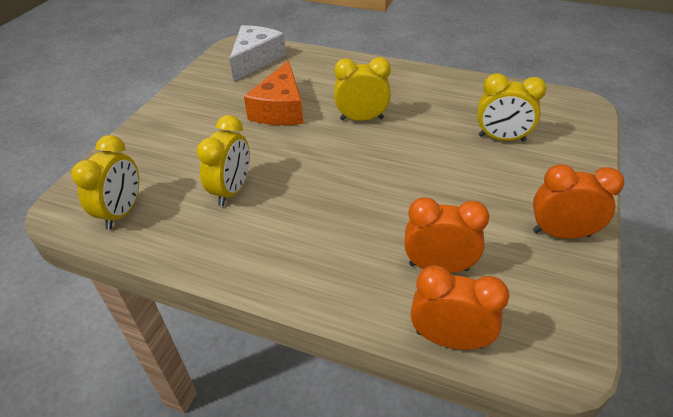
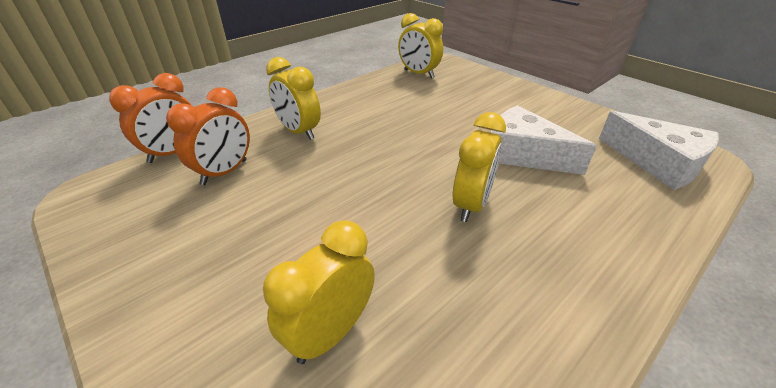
camera: 115 degrees right, 5 degrees down
(232, 191) = (407, 108): yellow clock -> yellow clock (299, 132)
(280, 109) = (522, 154): orange cheese -> white cheese
(561, 233) = (141, 274): orange clock -> none

